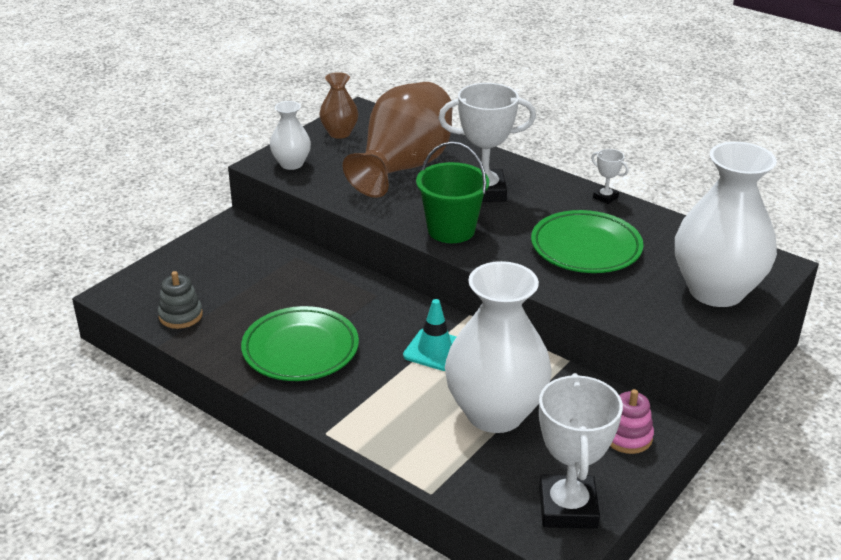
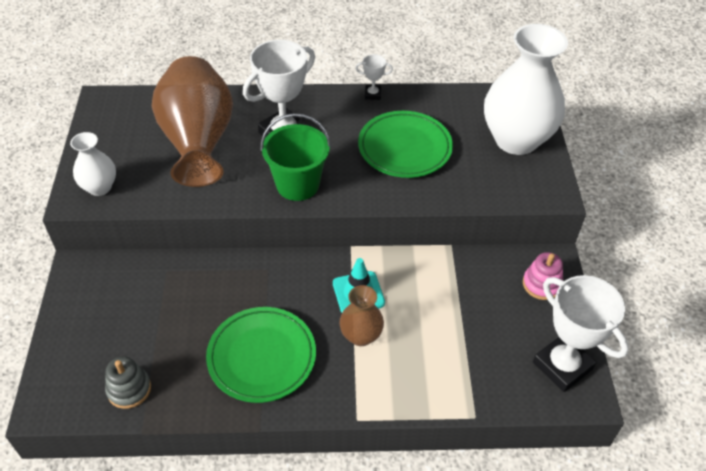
camera: 40 degrees left, 15 degrees up
(339, 133) = (108, 133): brown vase -> brown vase (361, 336)
(495, 413) = (449, 321): white vase -> none

